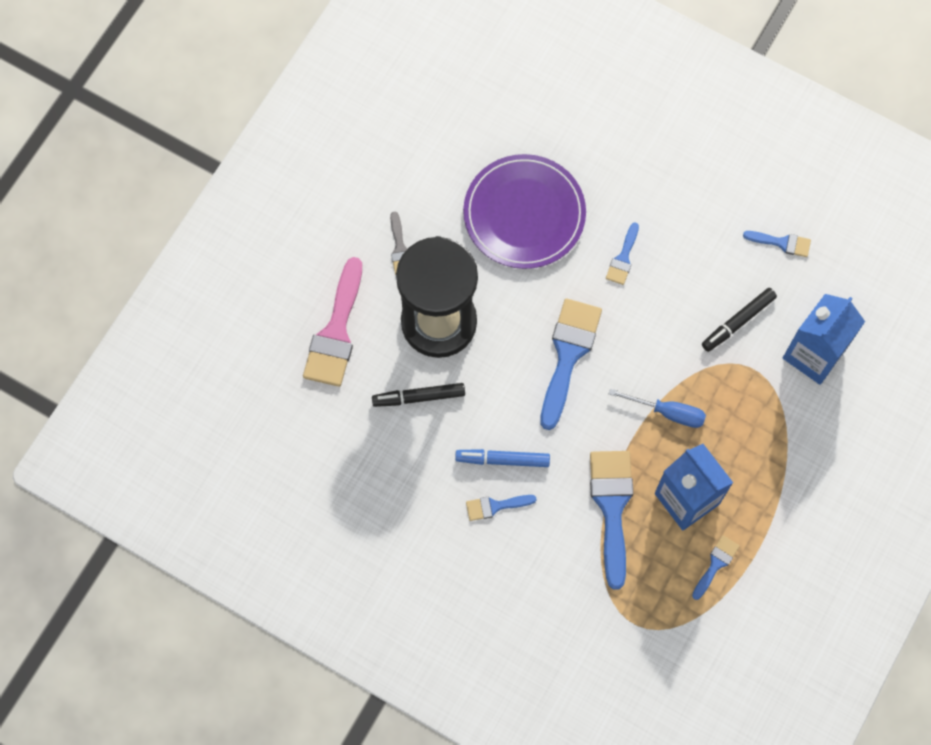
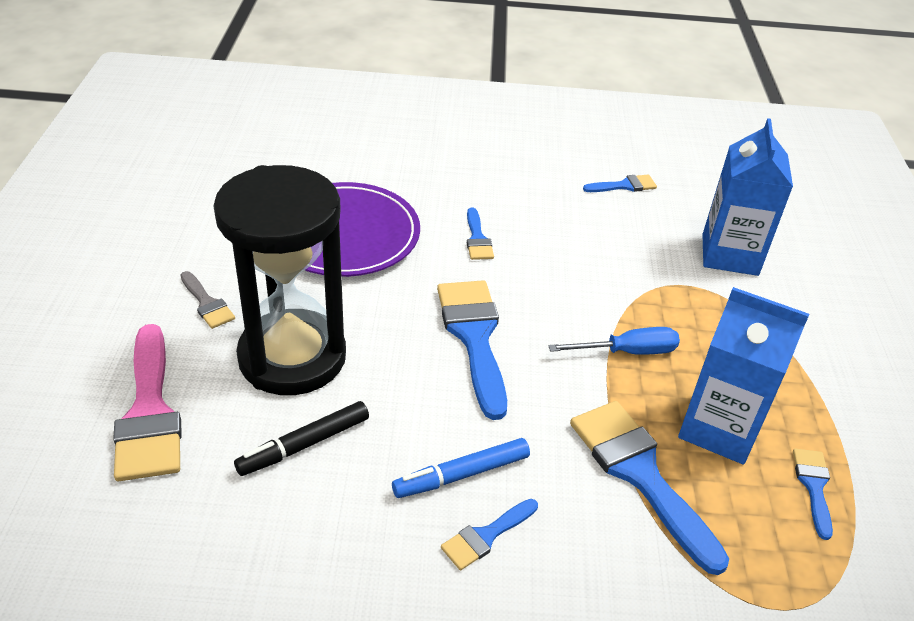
camera: 30 degrees left, 30 degrees down
(738, 322) = (635, 253): black marker -> none

